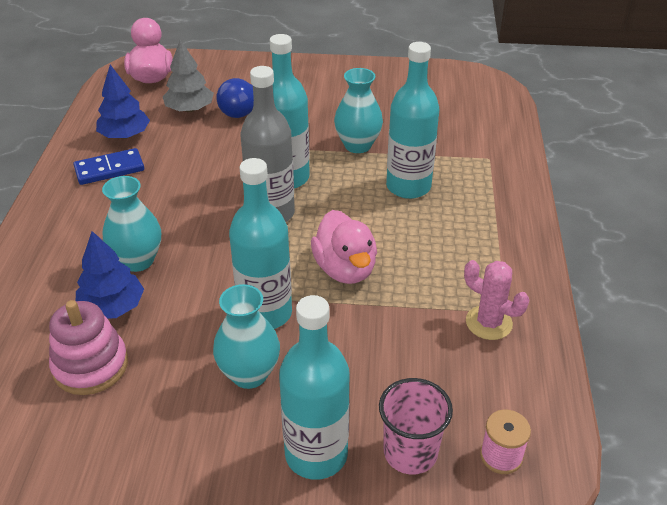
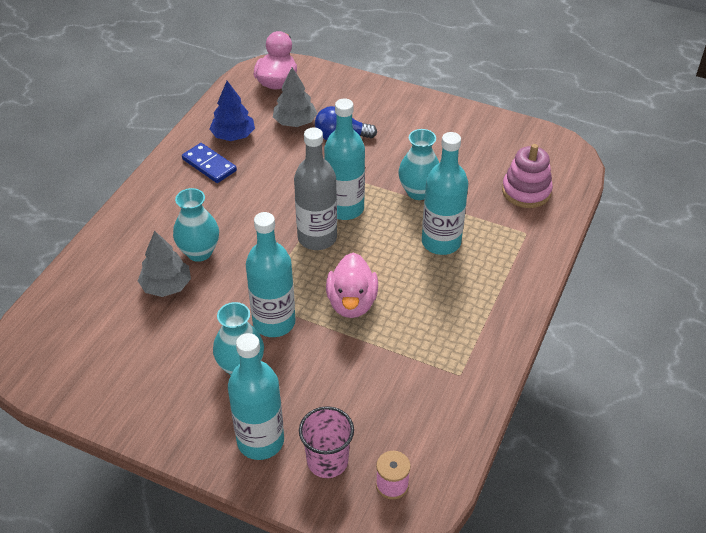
camera: 20 degrees right, 5 degrees up
(90, 366) = (134, 328): pink stacking toy -> pink stacking toy (526, 191)
(109, 169) = (209, 165): blue domino -> blue domino turned 45 degrees clockwise
(112, 307) = (166, 286): blue tree -> grey tree
(488, 323) = (441, 380): pink cactus -> none

